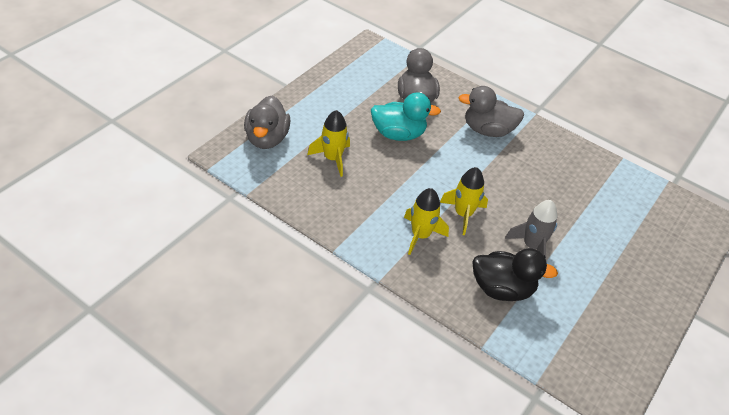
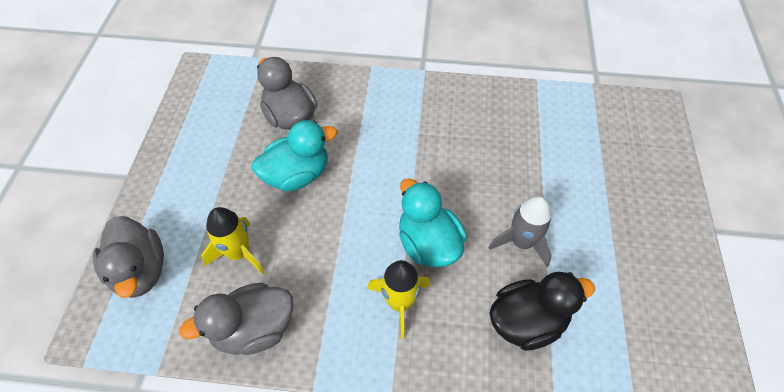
camera: 25 degrees left, 10 degrees up
(463, 214) = (428, 244): yellow rocket -> turquoise duck
(487, 130) = (389, 117): grey duck -> grey duck (254, 329)

